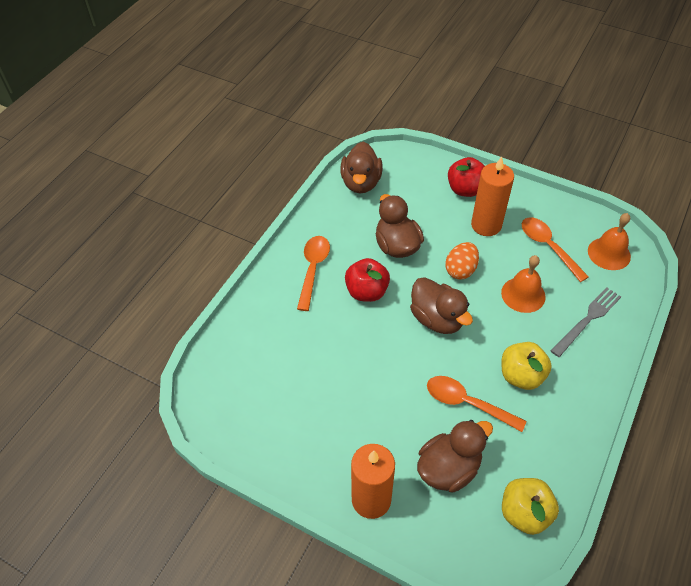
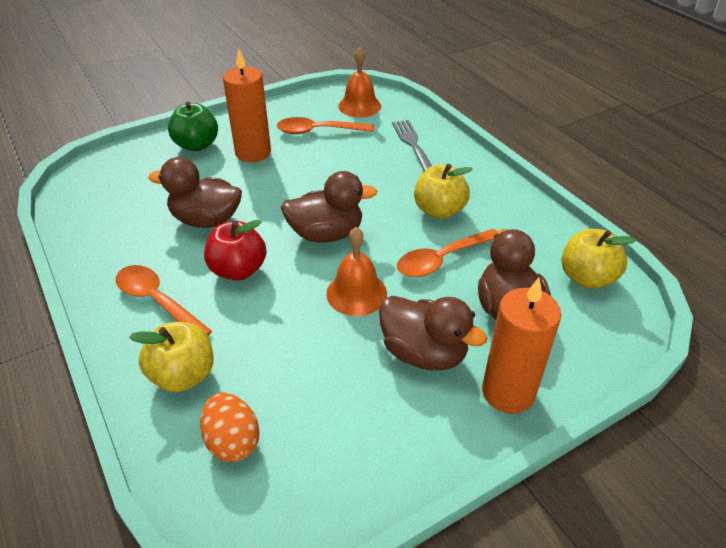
camera: 60 degrees left, 10 degrees down
(271, 318) = (183, 375): none -> yellow apple
(361, 183) = (91, 207): brown duck -> brown duck (423, 353)
(460, 270) = (285, 192): orange egg -> orange egg (232, 441)
(465, 189) = (197, 145): red apple -> green apple
(523, 294) = (353, 168): orange bell -> orange bell (356, 293)

